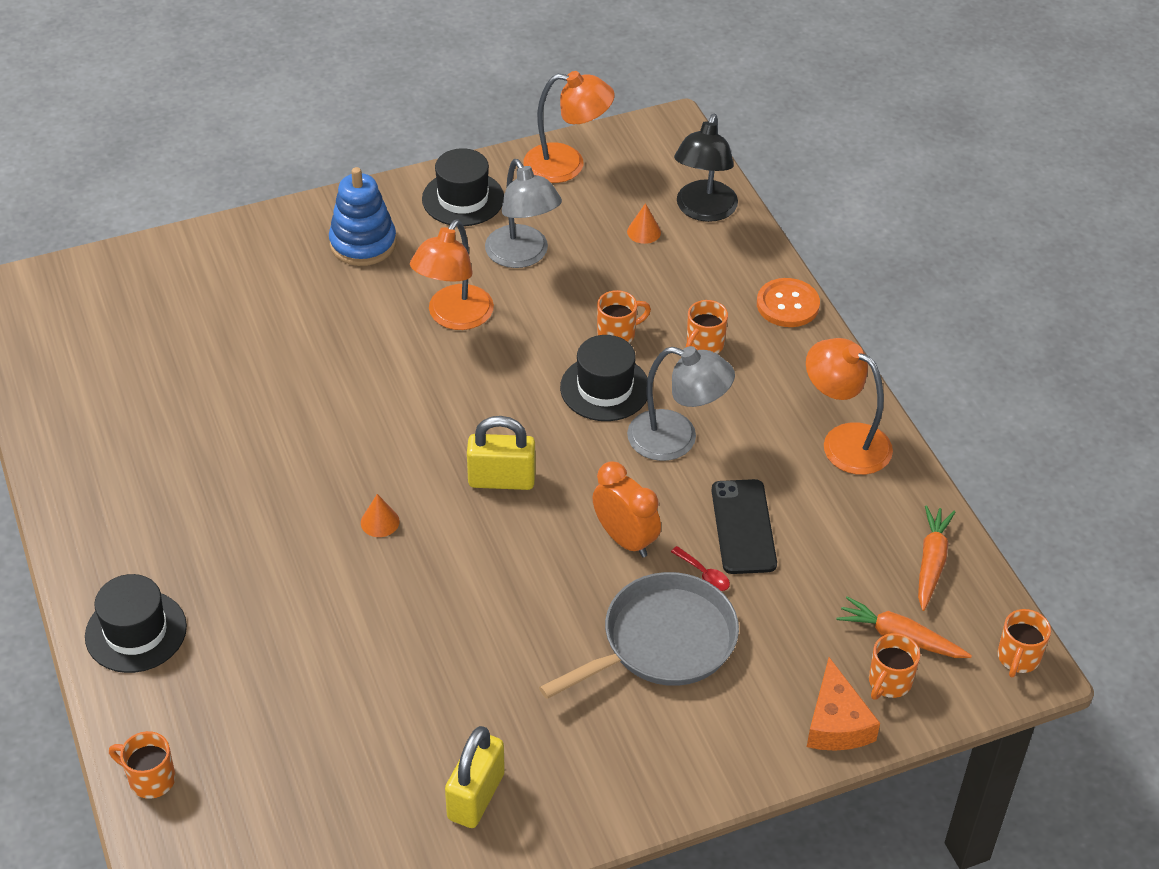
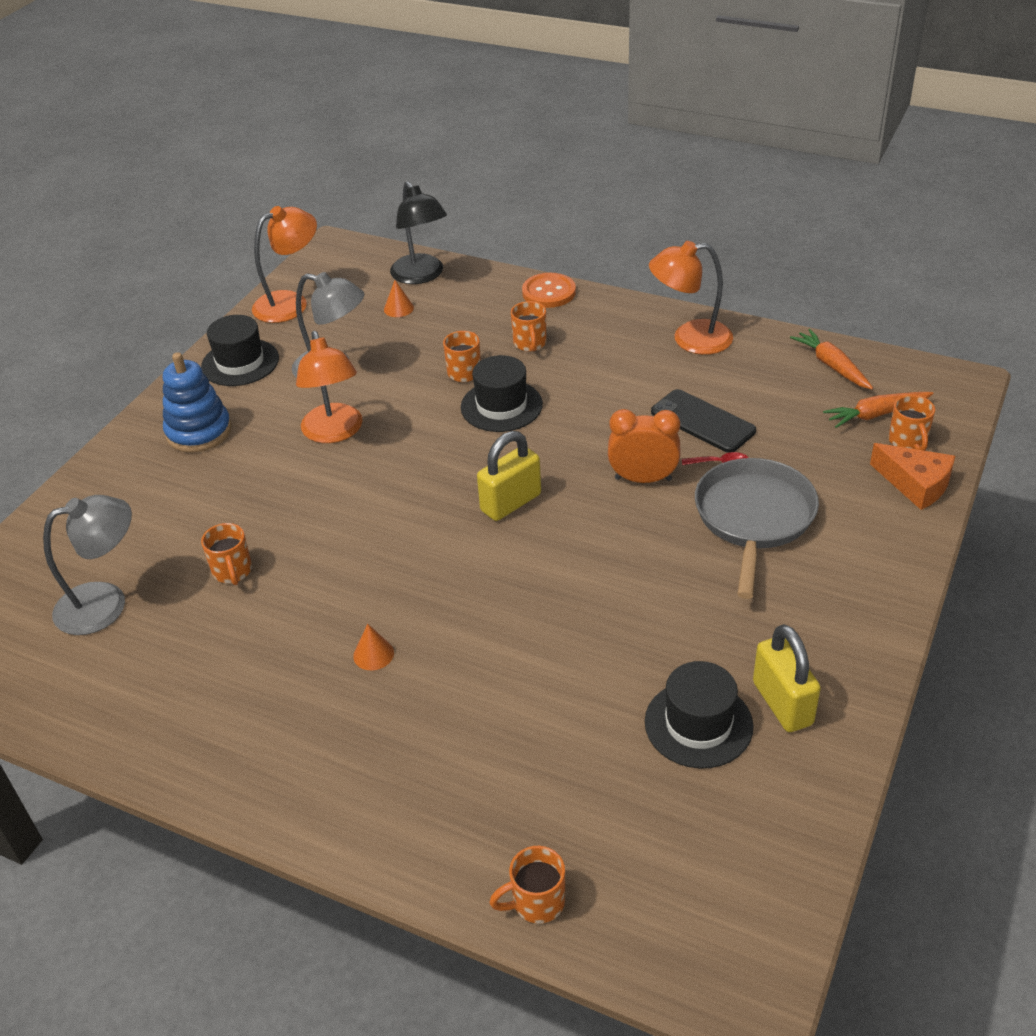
camera: 40 degrees left, 5 degrees down
(136, 631) = (372, 807): black hat -> black hat (698, 724)
(380, 522) = (461, 588): orange cone -> orange cone (373, 654)
(676, 439) = (590, 403): grey lamp -> grey lamp (106, 603)
(1018, 658) = (949, 380): orange mug -> orange mug (232, 572)

